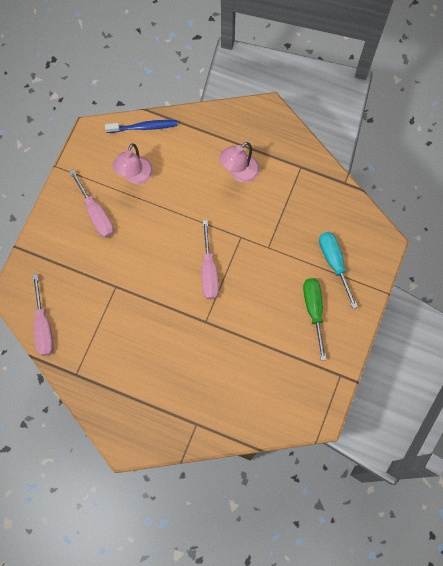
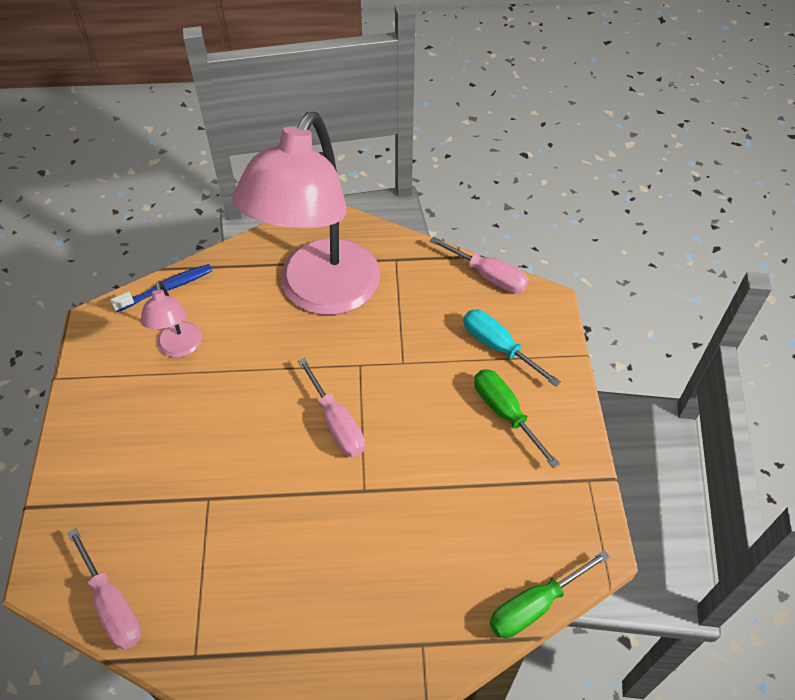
camera: 25 degrees left, 20 degrees down
(96, 213) = (139, 414): pink screwdriver -> pink screwdriver (488, 276)
(239, 173) = (320, 293): pink lamp -> pink lamp, size x2.38
(268, 432) = (535, 605): none -> green screwdriver

